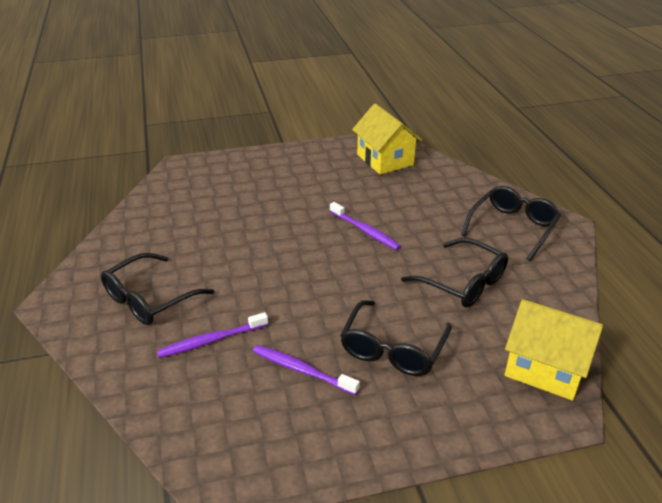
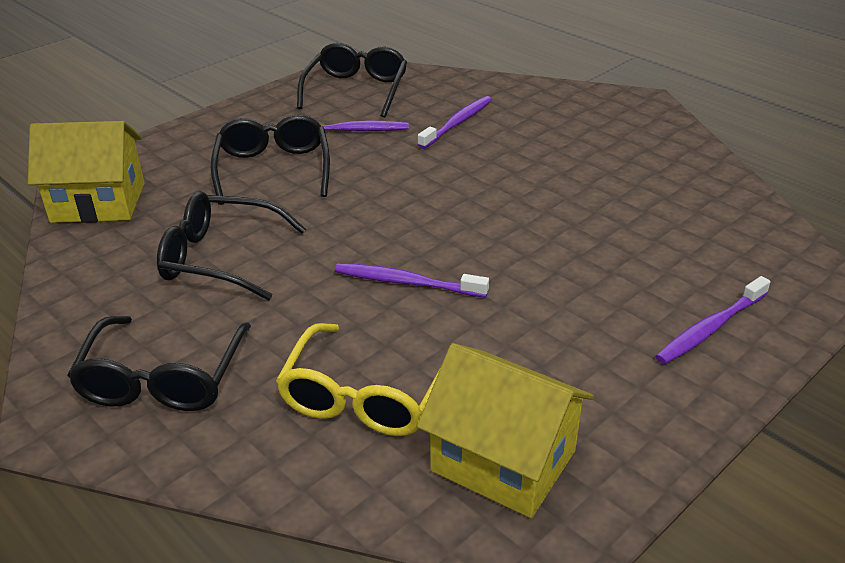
camera: 150 degrees right, 0 degrees up
(149, 299) = (563, 130): black glasses -> black glasses (356, 90)
(254, 168) = (710, 328): none -> purple toothbrush
(422, 192) = (365, 396): none -> yellow glasses

